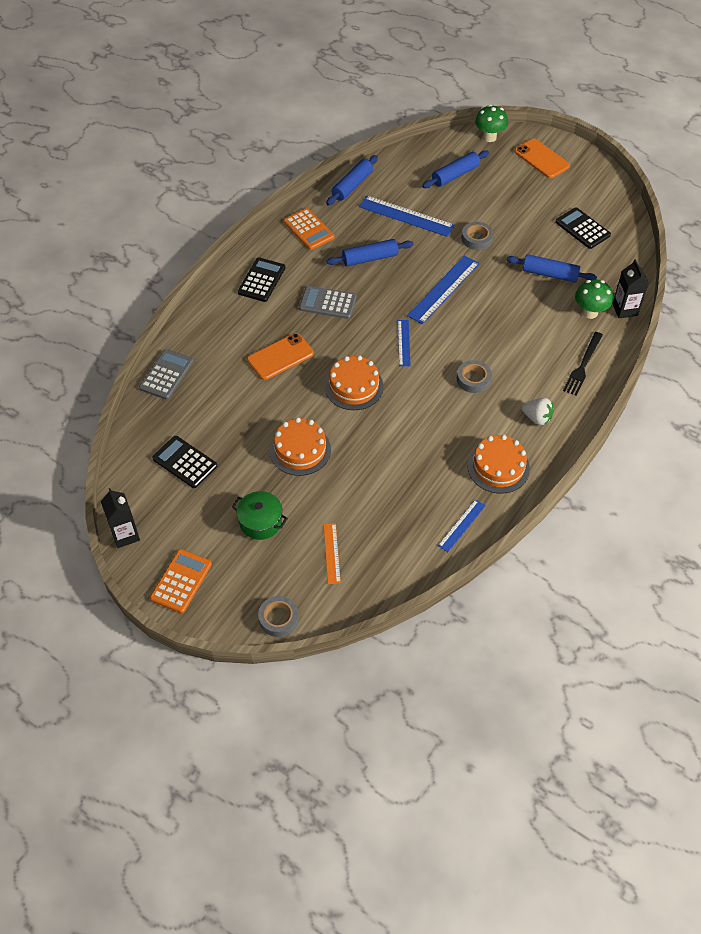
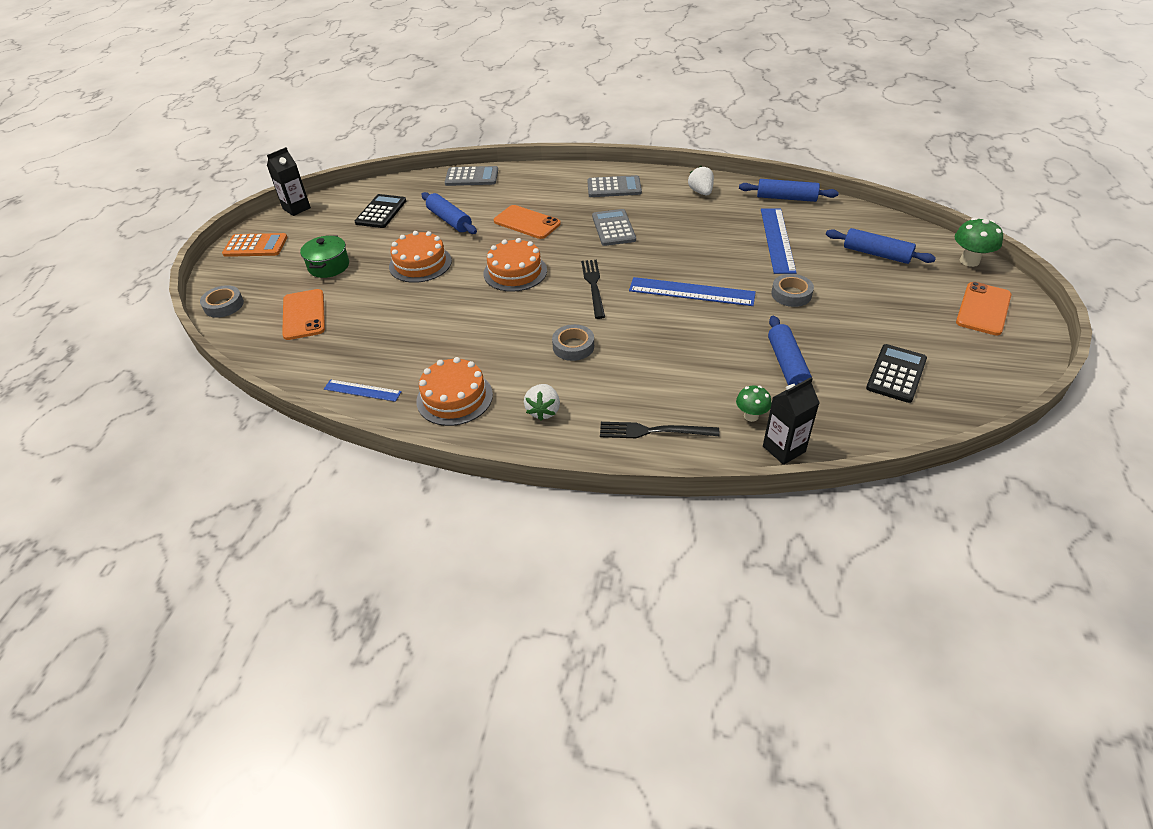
camera: 70 degrees right, 10 degrees down
(261, 280) = (614, 187): black calculator -> grey calculator
(308, 229) = (701, 192): orange calculator -> white strawberry
(332, 553) = (304, 315): orange ruler -> orange phone
(370, 258) = (694, 235): blue rolling pin -> blue rolling pin (449, 220)
(403, 343) = (593, 286): blue ruler -> black fork
(590, 312) = (751, 416): green mushroom -> green mushroom, size x0.65

